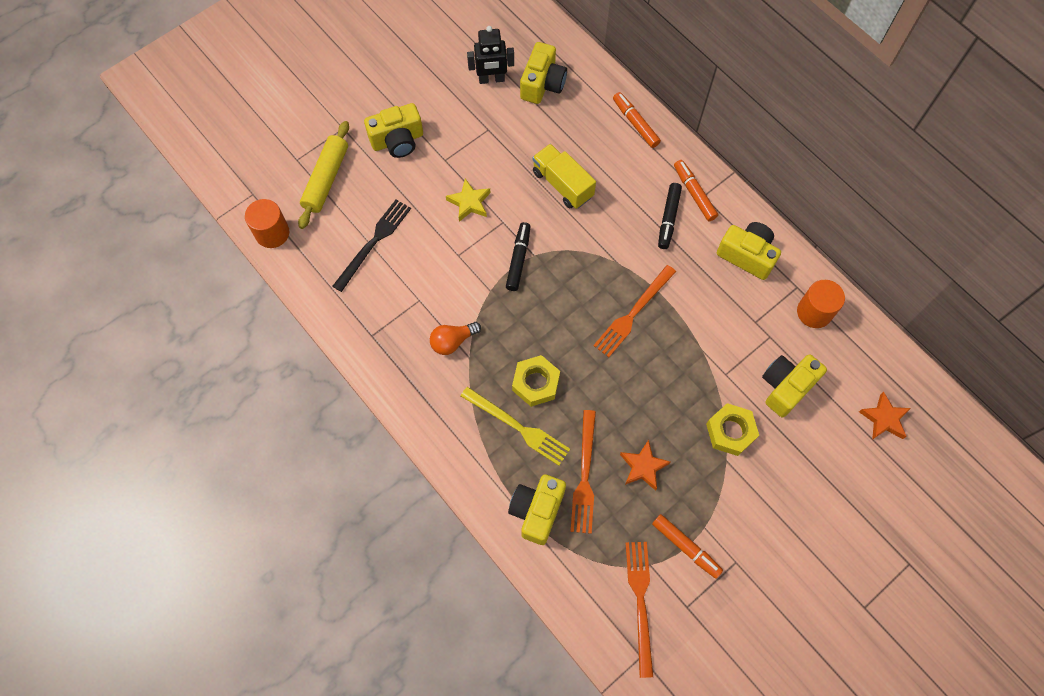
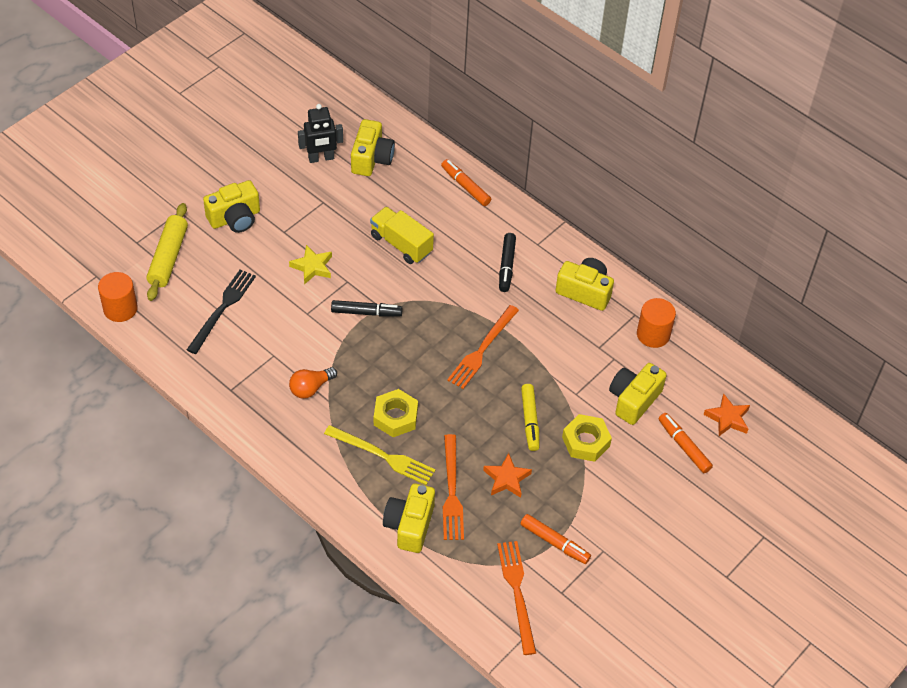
camera: 10 degrees left, 15 degrees down
(518, 259) = (366, 312): black marker -> black marker turned 90 degrees clockwise
(674, 400) = (530, 420): none -> yellow marker
(694, 194) = (529, 243): orange marker -> orange marker (684, 446)

